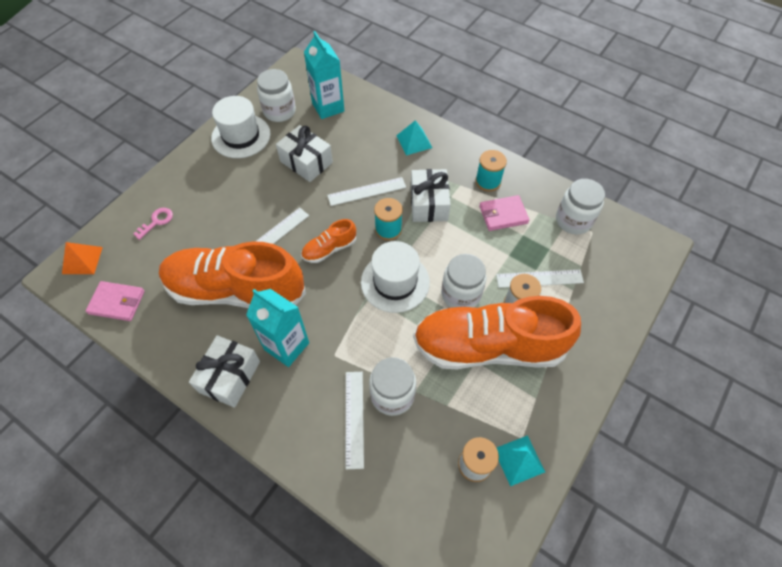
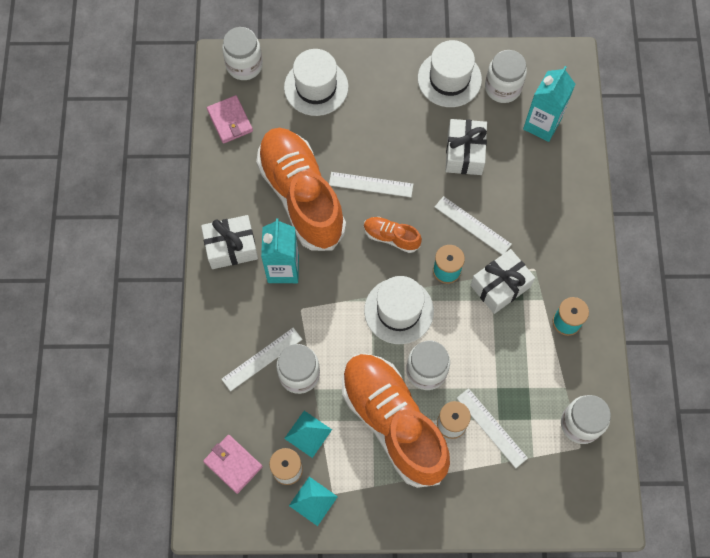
camera: 55 degrees right, 10 degrees up
(82, 260) = (244, 65): orange pyramid -> white jar
(157, 221) = (316, 87): pink key -> white hat
(414, 141) = (562, 227): turquoise pyramid -> turquoise pyramid (308, 434)
(503, 215) = (538, 357): pink wallet -> pink wallet (233, 464)

